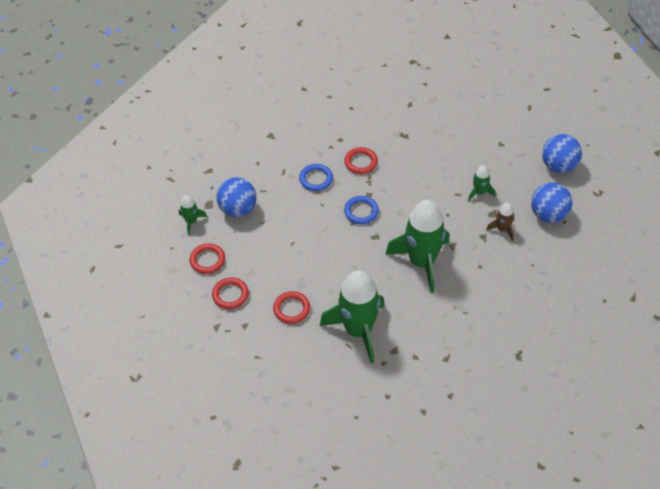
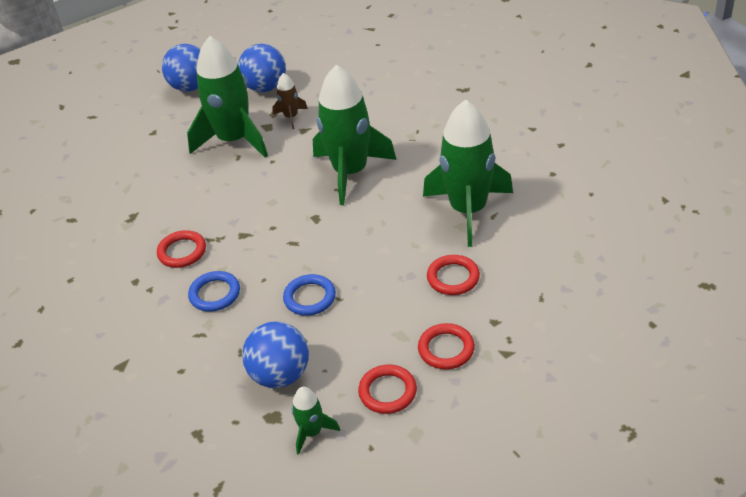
camera: 95 degrees left, 10 degrees down
(361, 211) = (273, 237): blue ring -> blue ring (310, 298)
(479, 192) = (234, 140): green rocket -> green rocket, size x2.24

